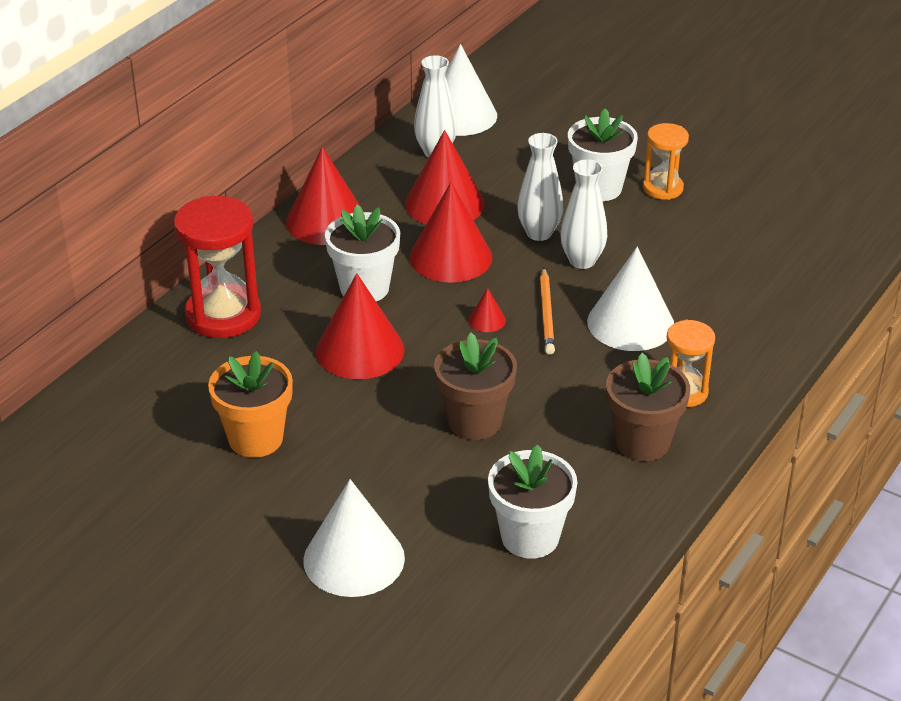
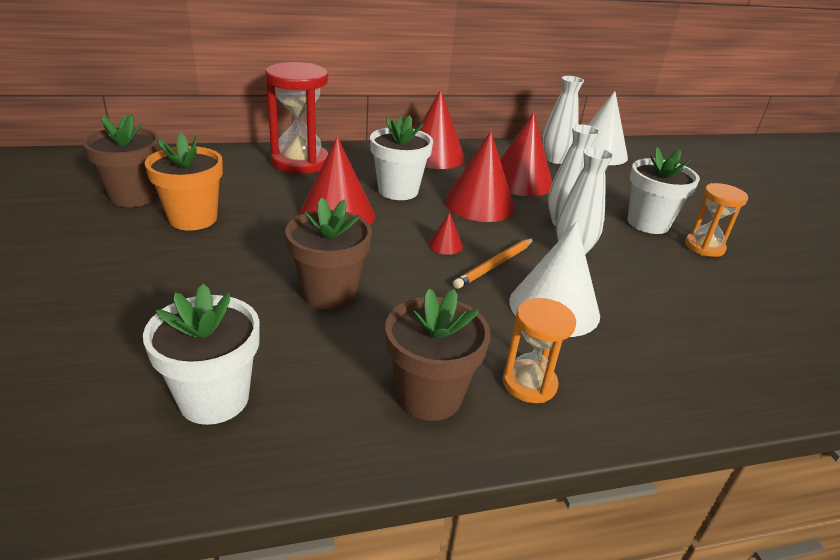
camera: 40 degrees right, 5 degrees down
(159, 457) = (133, 197): none -> brown flower pot
(354, 559) = (90, 317): white cone -> none

